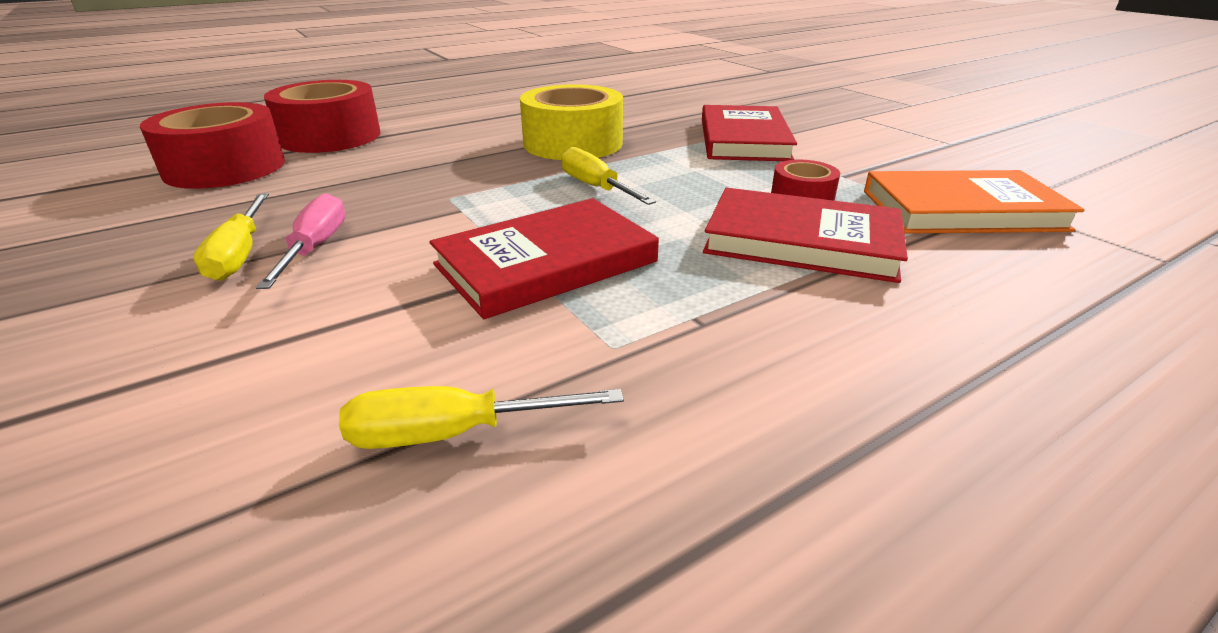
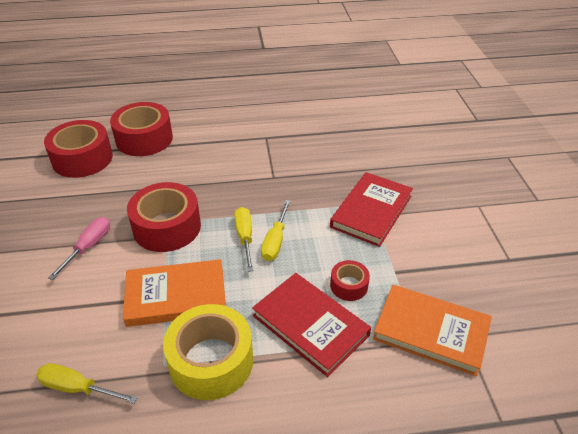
camera: 25 degrees right, 10 degrees up
(240, 255) = (58, 241): yellow screwdriver -> yellow screwdriver (275, 241)
(453, 202) = (167, 227): none -> red tape
(546, 263) = (176, 296): red book -> orange book
(573, 143) = (266, 185): yellow tape -> yellow tape (211, 361)

